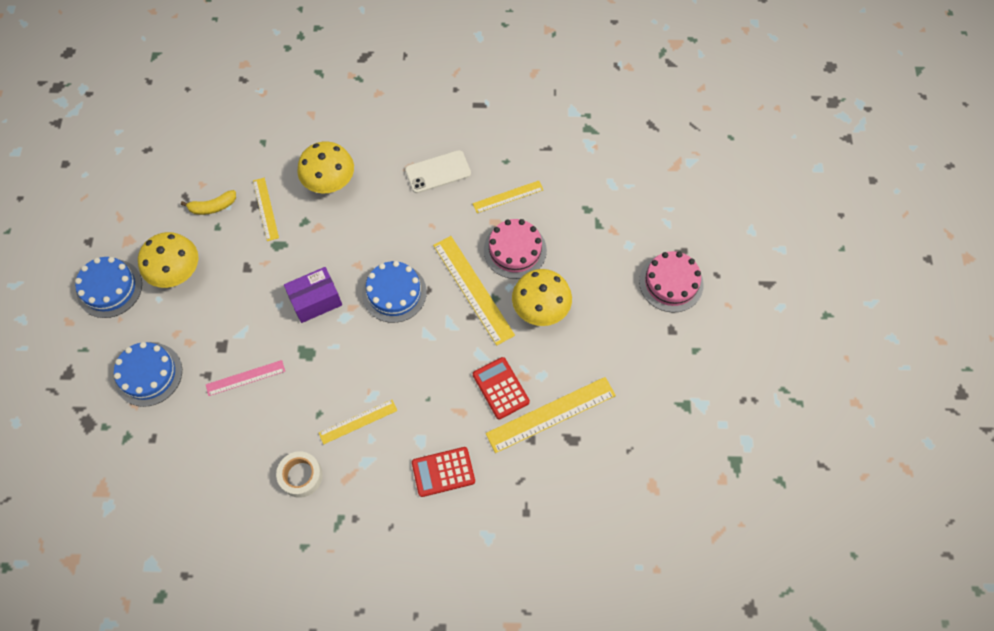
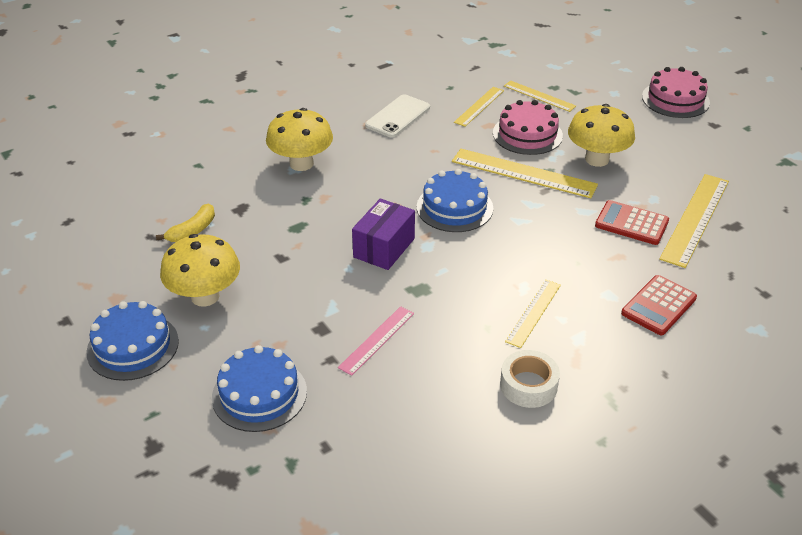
camera: 35 degrees left, 25 degrees down
(265, 209) = (254, 208): yellow ruler -> yellow ruler (539, 96)

